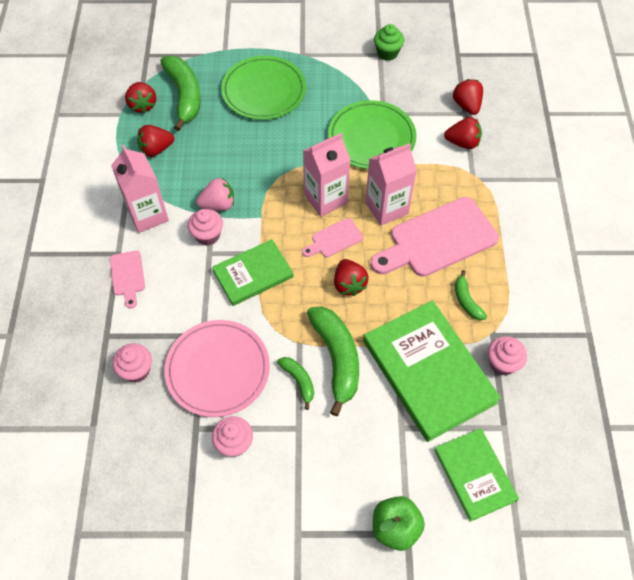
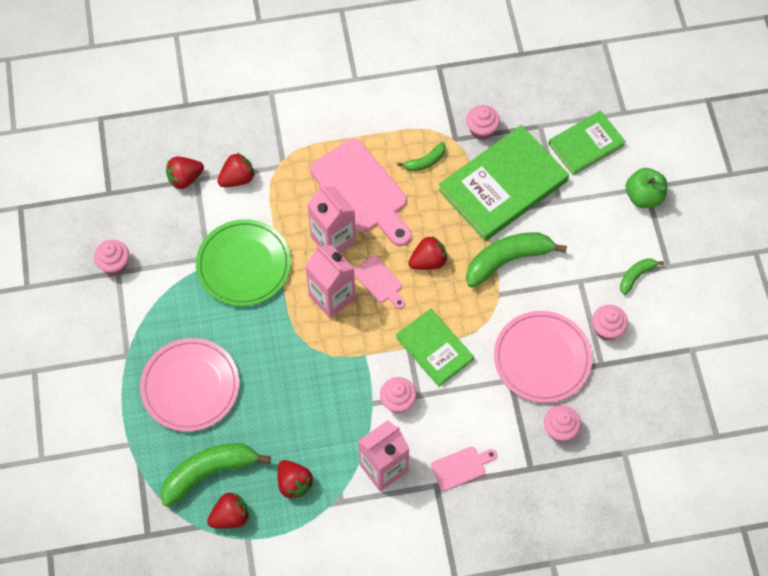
camera: 100 degrees left, 5 degrees up
(218, 205) = (357, 400): pink strawberry -> none
(264, 91) = (190, 386): green plate -> pink plate
(299, 381) = (536, 288): green banana -> green banana (636, 276)
(387, 53) = (115, 264): green cupcake -> pink cupcake
(462, 143) = (237, 178): red strawberry -> red strawberry turned 60 degrees clockwise

